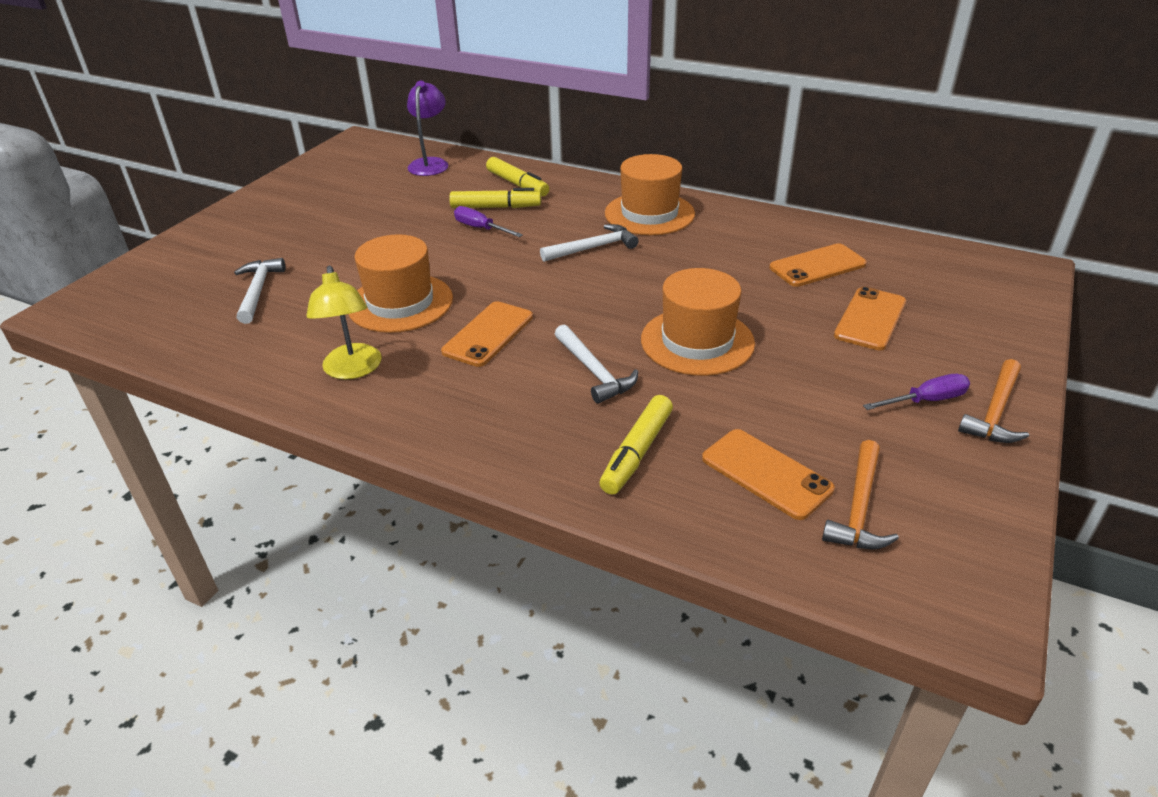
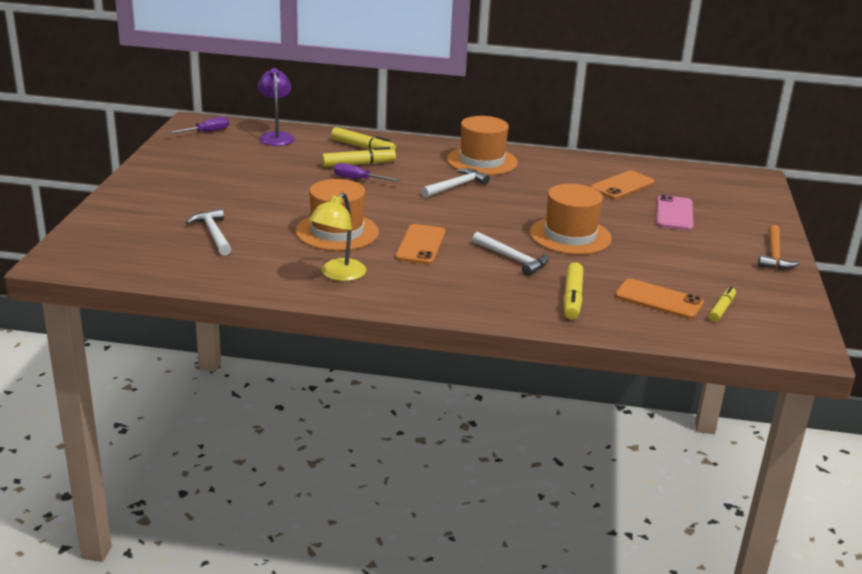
camera: 20 degrees left, 10 degrees down
(353, 370) = (338, 275): yellow lamp -> yellow lamp turned 60 degrees clockwise
(859, 508) = (721, 309): orange hammer -> yellow marker
(870, 319) = (674, 213): orange phone -> pink phone
(926, 400) = (731, 253): purple screwdriver -> purple screwdriver (206, 132)

